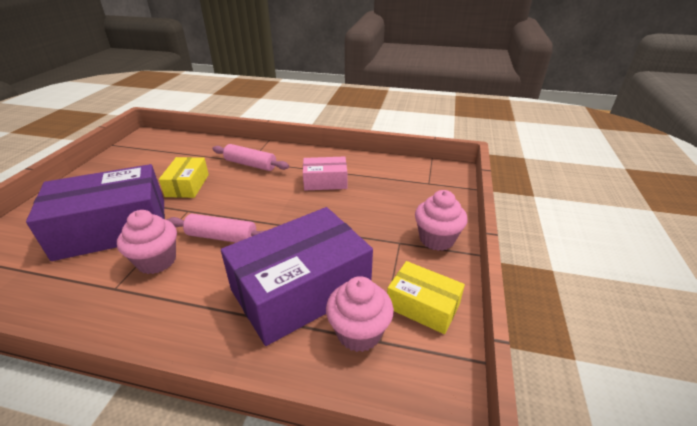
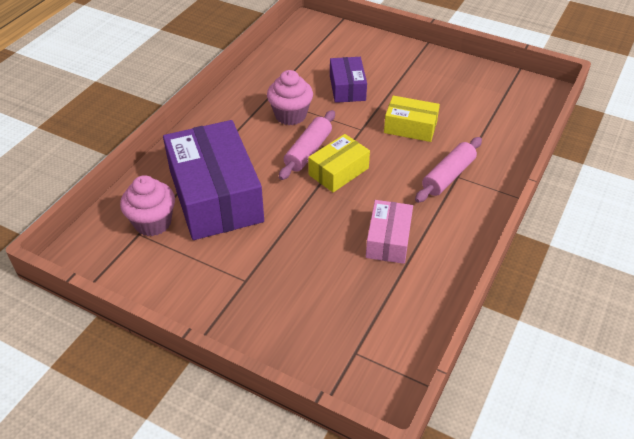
camera: 105 degrees right, 10 degrees up
(113, 228) = (347, 88): purple box -> purple box, size x0.51
(422, 305) = (156, 271): yellow box -> yellow box (338, 171)
(436, 239) = (236, 315): pink cupcake -> none

